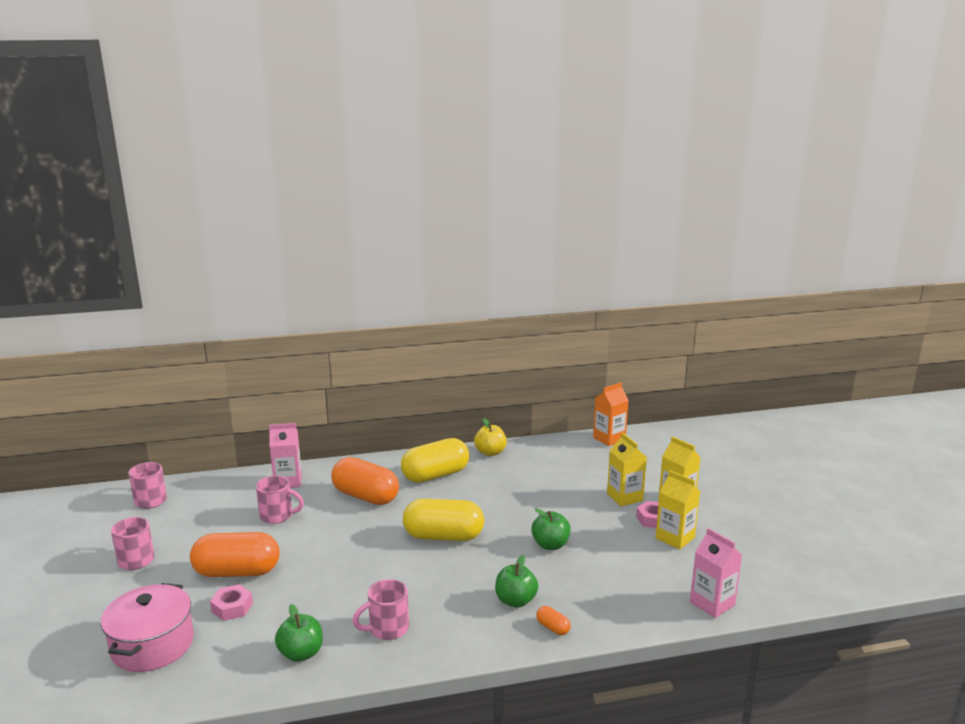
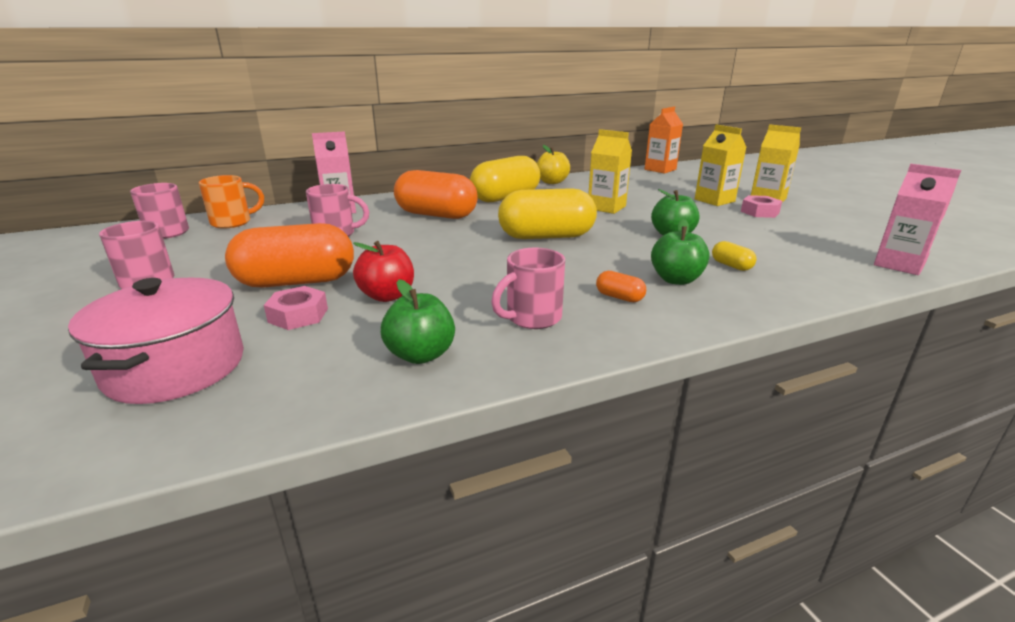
camera: 10 degrees left, 5 degrees up
(200, 491) = (233, 222): none -> orange mug
(296, 594) = (387, 296): none -> red apple
(553, 628) = (744, 299): orange capsule -> orange capsule (619, 297)
(571, 589) = (731, 266): none -> yellow capsule
(675, 538) = (797, 222): yellow carton -> yellow carton (606, 207)

